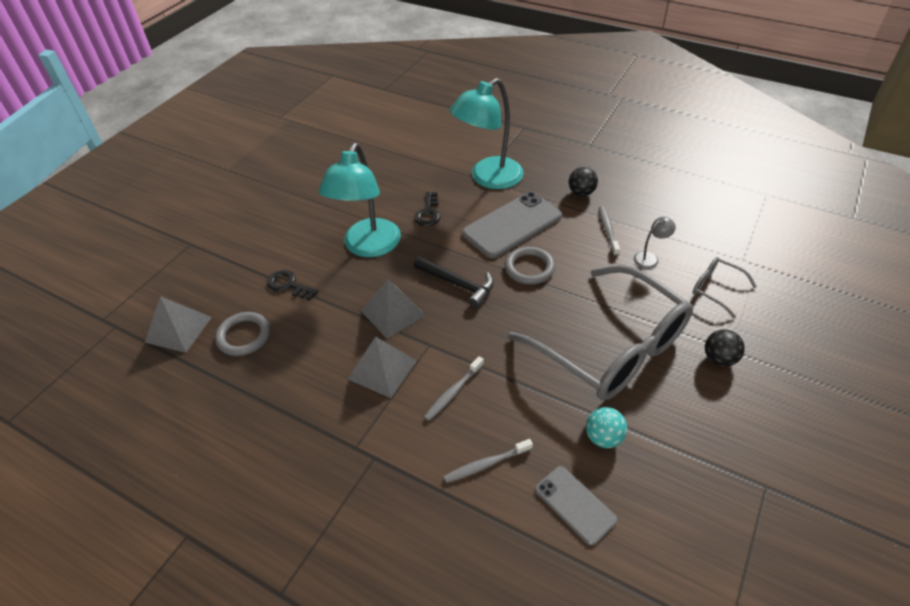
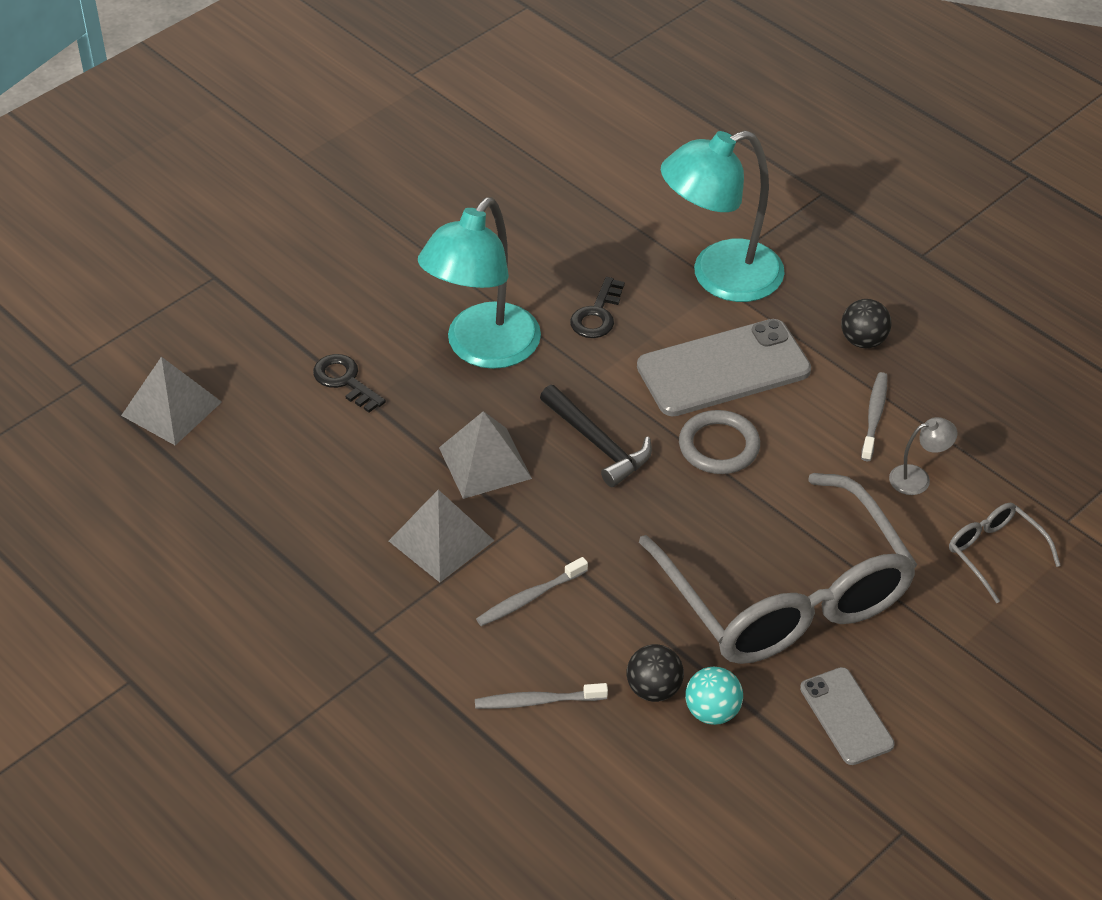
camera: 15 degrees right, 0 degrees up
(244, 336) = (261, 442): grey ring -> none
(575, 504) = (633, 780): grey phone -> grey phone (846, 716)
(719, 359) = (938, 654): black ball -> black ball (654, 689)

